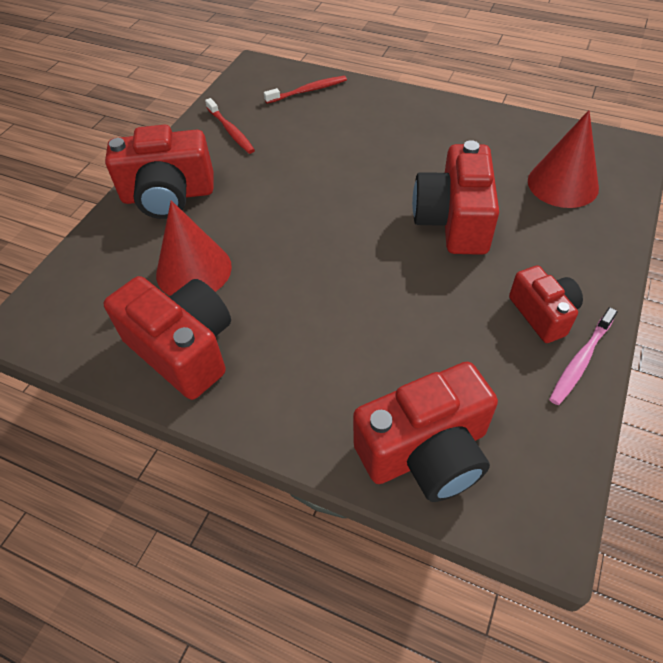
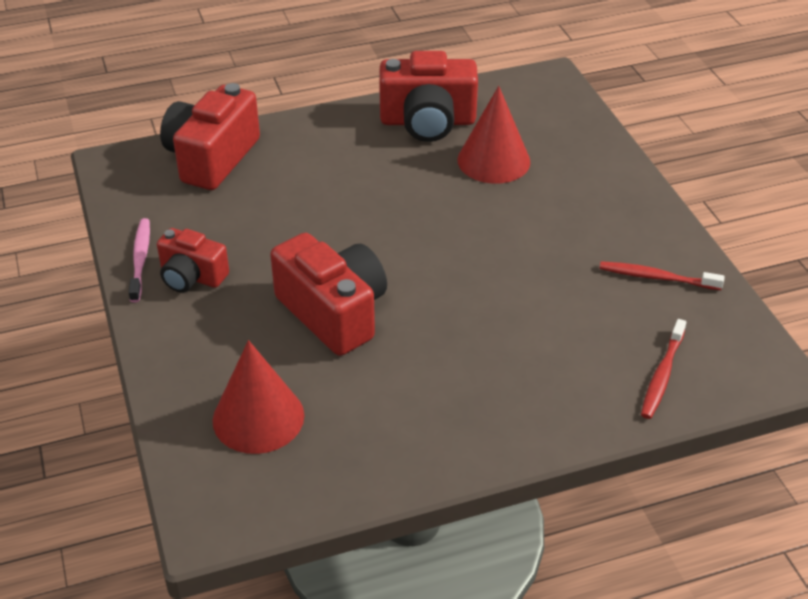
camera: 135 degrees right, 10 degrees down
(168, 195) = (604, 193): red camera -> none

